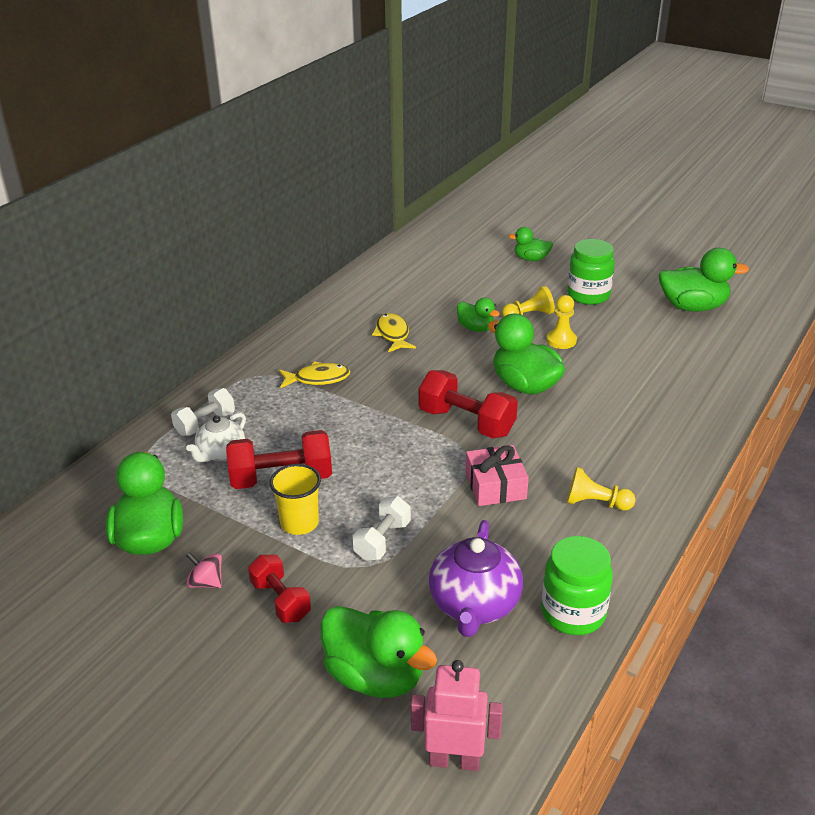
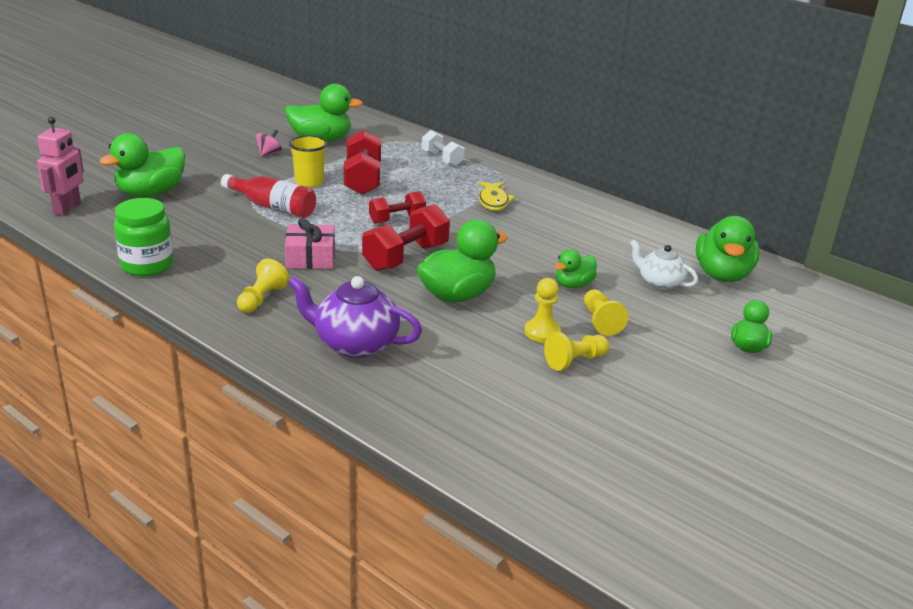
camera: 95 degrees right, 5 degrees down
(220, 453) = (402, 162): white teapot -> white teapot (659, 282)
(280, 600) = (237, 172): red dumbbell -> red dumbbell (397, 219)
(382, 540) = (273, 207): white dumbbell -> red bottle
(393, 334) = (565, 240): yellow fish -> none
(474, 605) = (185, 231): purple teapot -> purple teapot (354, 344)
(588, 295) = (651, 372): green jar -> none
(593, 325) = (575, 361): none -> yellow pawn
(692, 307) = (620, 456): green duck -> green duck (722, 275)

